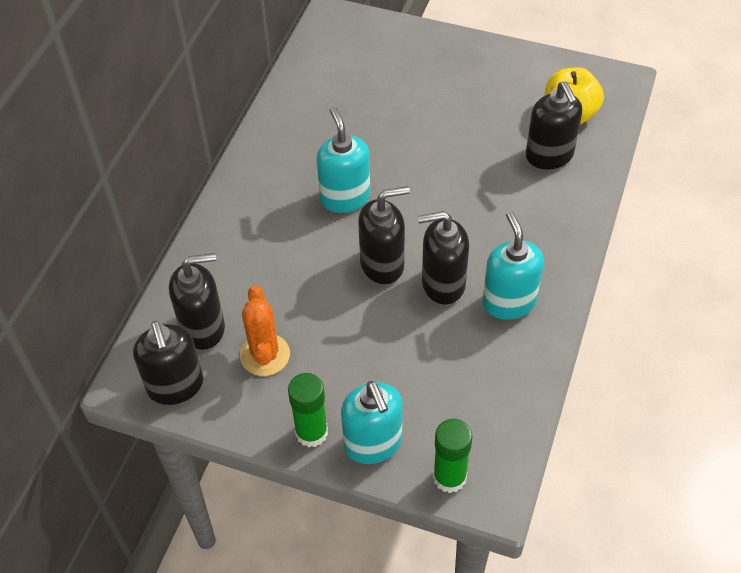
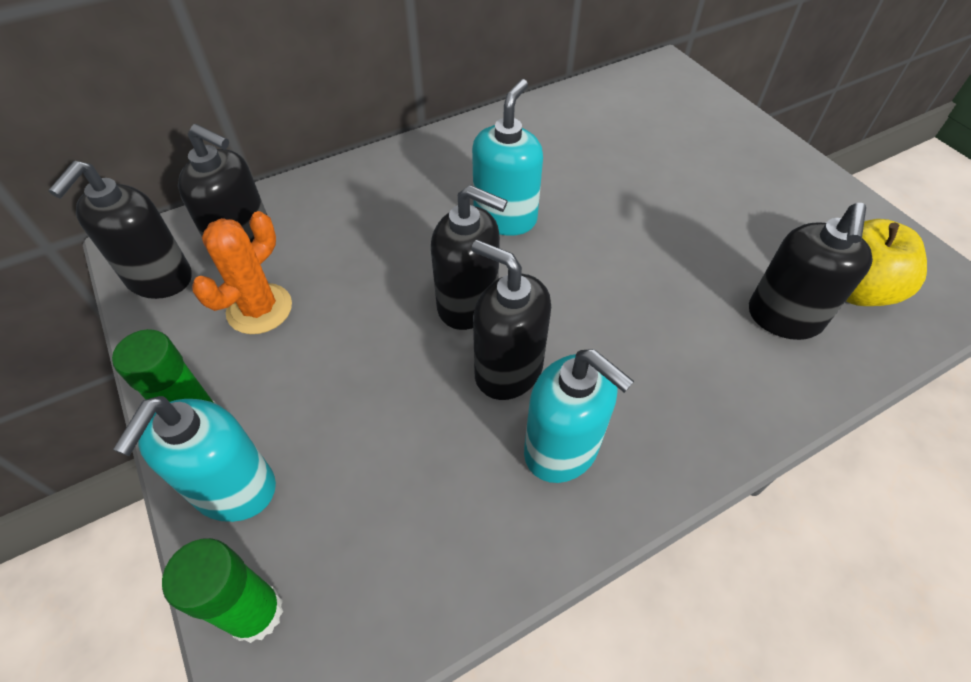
camera: 40 degrees right, 0 degrees up
(508, 302) = (562, 449): turquoise soap dispenser -> turquoise soap dispenser turned 105 degrees clockwise

